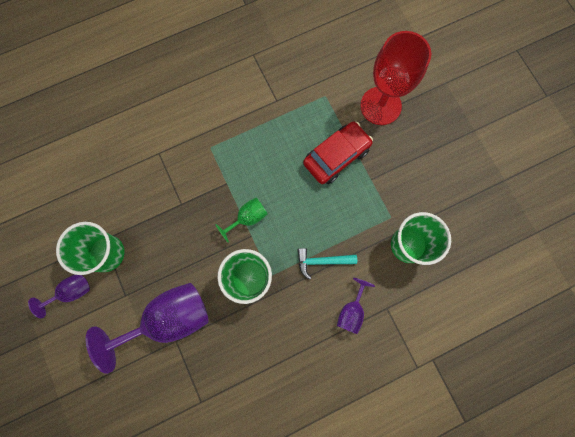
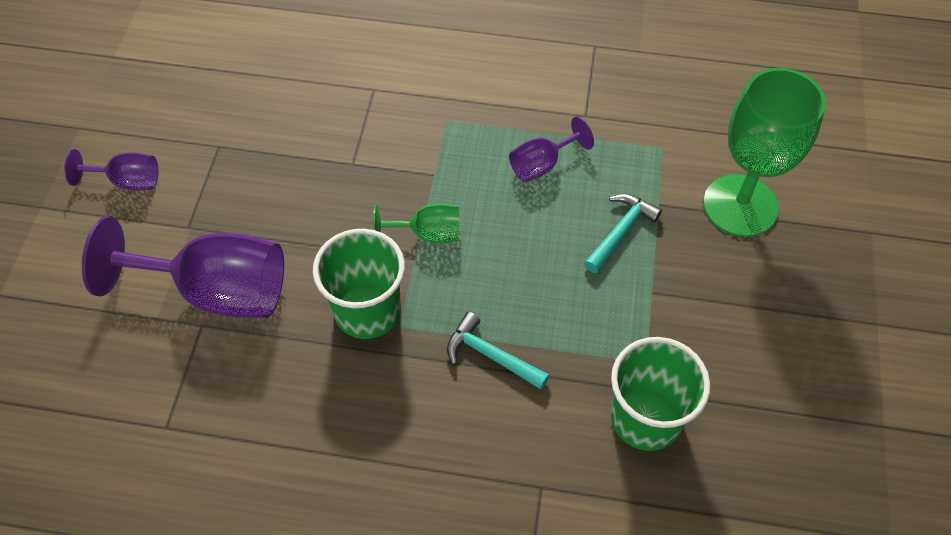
camera: 35 degrees right, 20 degrees down
(106, 253) = (208, 164): green cup -> none
(336, 156) = (620, 232): red car -> turquoise hammer
(351, 311) = (482, 453): purple goblet -> purple goblet (542, 165)
(380, 106) = (740, 205): red goblet -> green goblet

